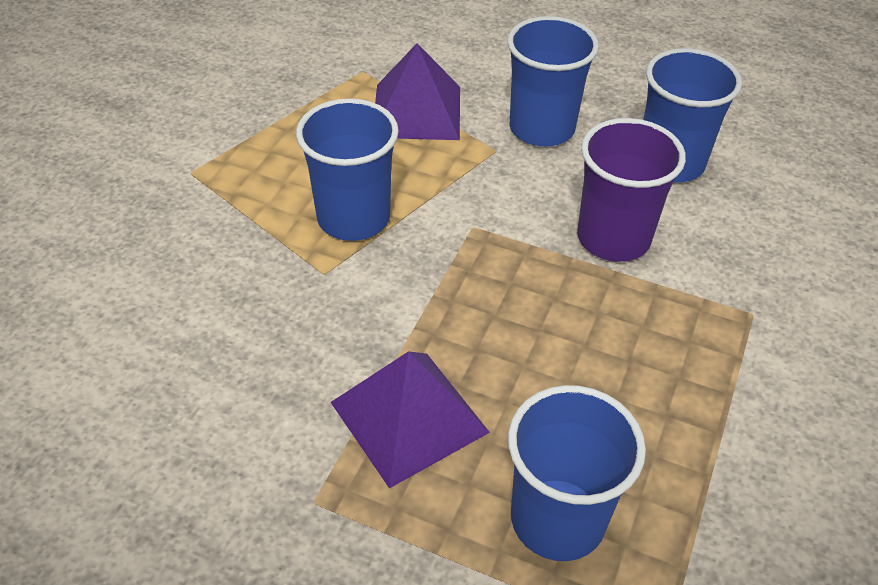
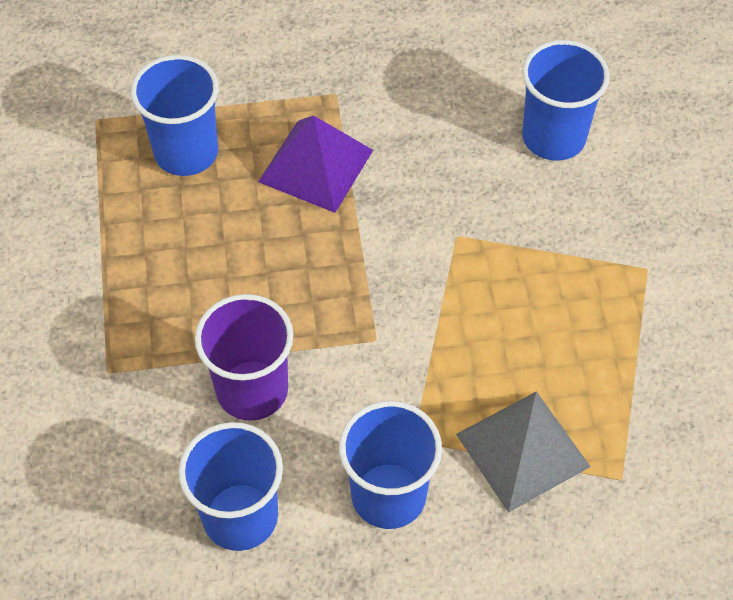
camera: 150 degrees right, 10 degrees up
(353, 218) = (477, 295): blue cup -> blue cup (553, 137)
(417, 111) = (522, 450): purple pyramid -> grey pyramid

